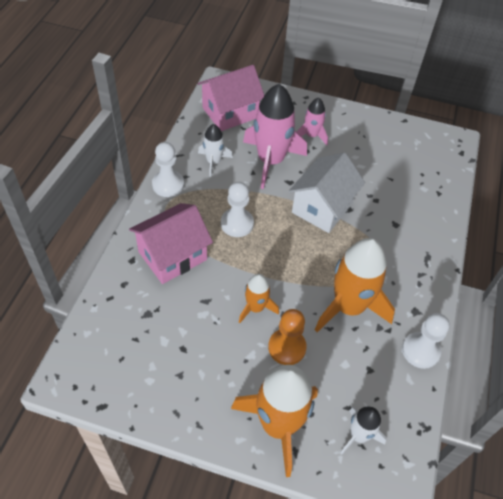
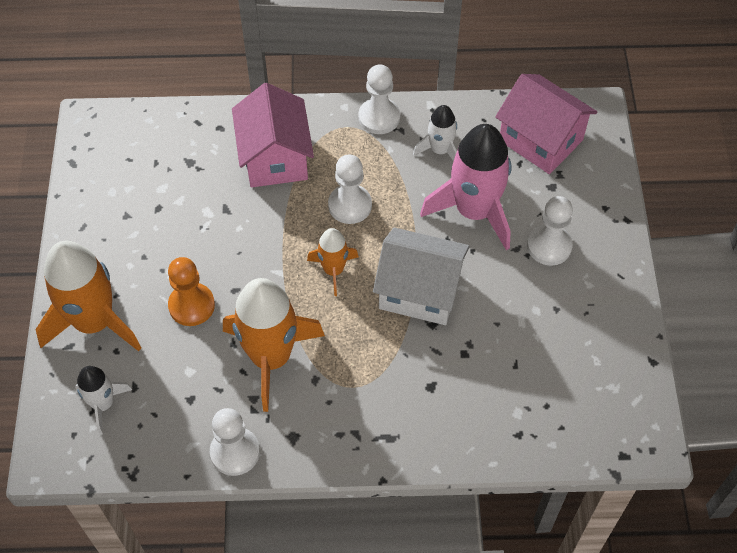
camera: 75 degrees right, 5 degrees up
(172, 256) = (275, 158): pink house -> pink house turned 45 degrees clockwise
(255, 308) = (234, 260): orange rocket -> orange rocket (333, 270)
(311, 135) = (549, 246): pink rocket -> white pawn

